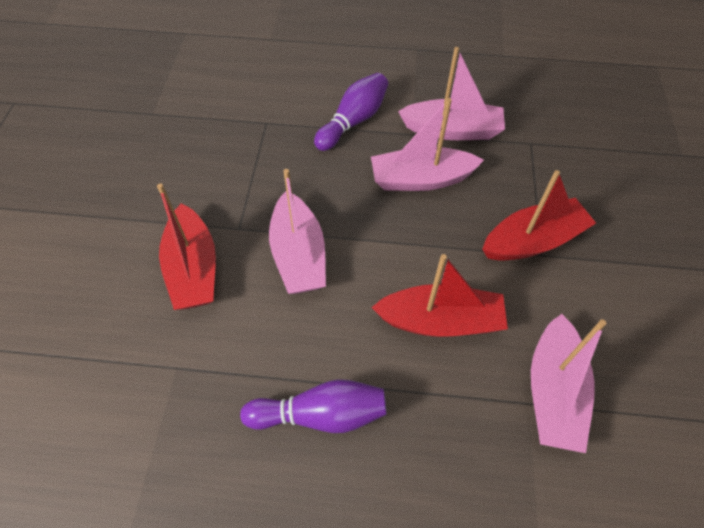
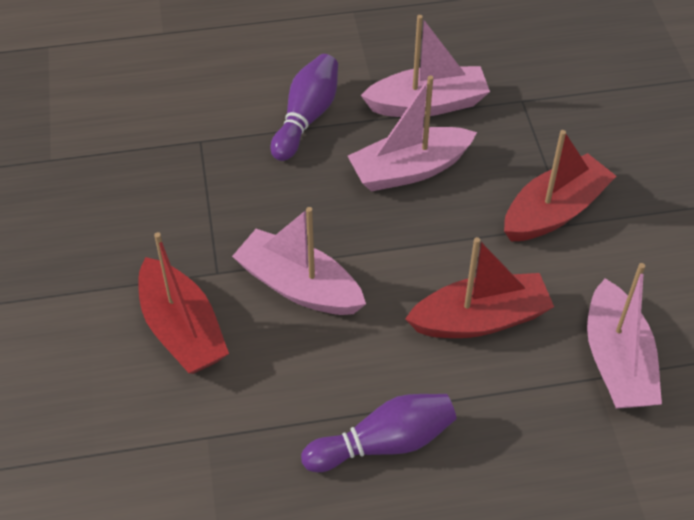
camera: 15 degrees left, 5 degrees down
(298, 255) = (299, 286): pink boat -> pink boat turned 150 degrees clockwise

